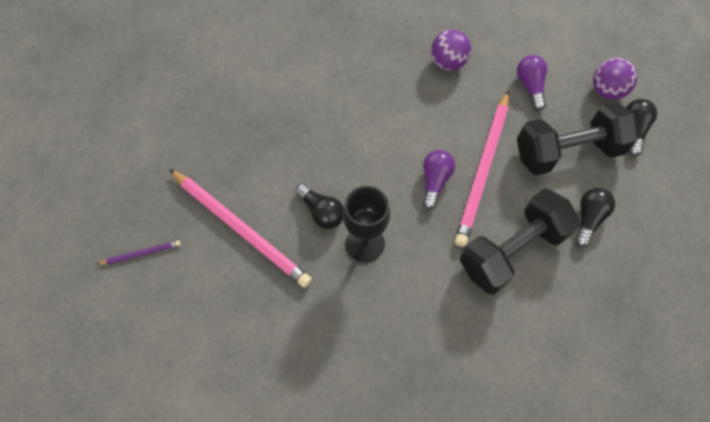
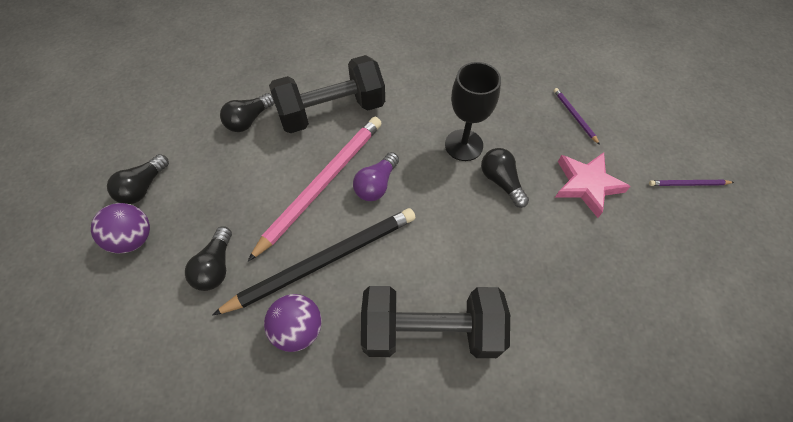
camera: 165 degrees left, 5 degrees down
(240, 228) = (586, 185): pink pencil -> pink star
(252, 311) = (574, 116): none -> purple pencil
(451, 108) = (323, 261): none -> black pencil
(530, 86) = (216, 266): purple light bulb -> black light bulb
(567, 151) = (226, 182): black dumbbell -> black dumbbell (430, 330)

